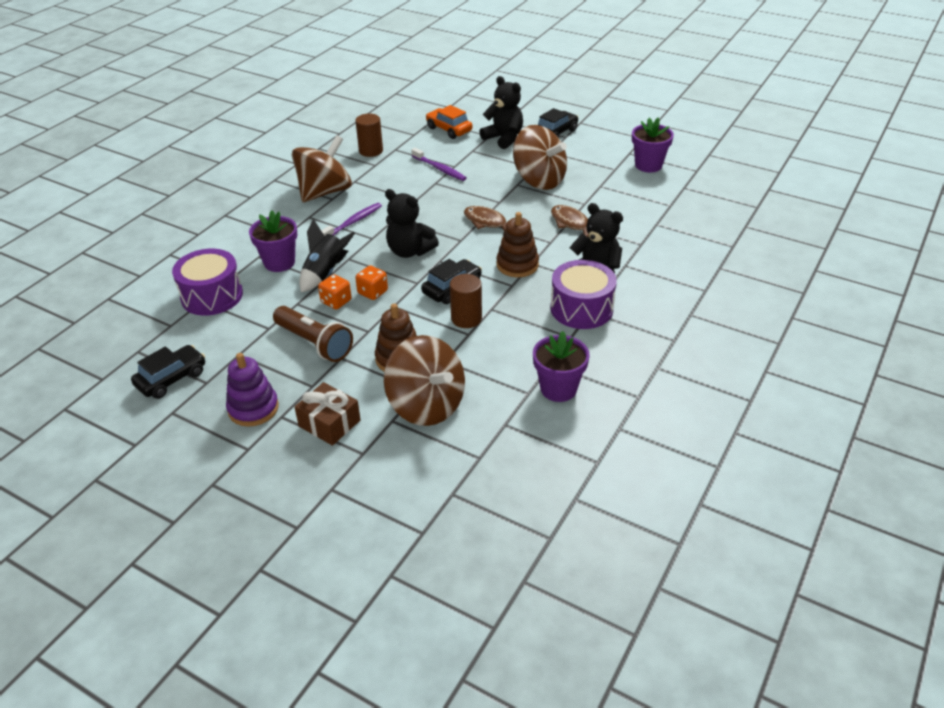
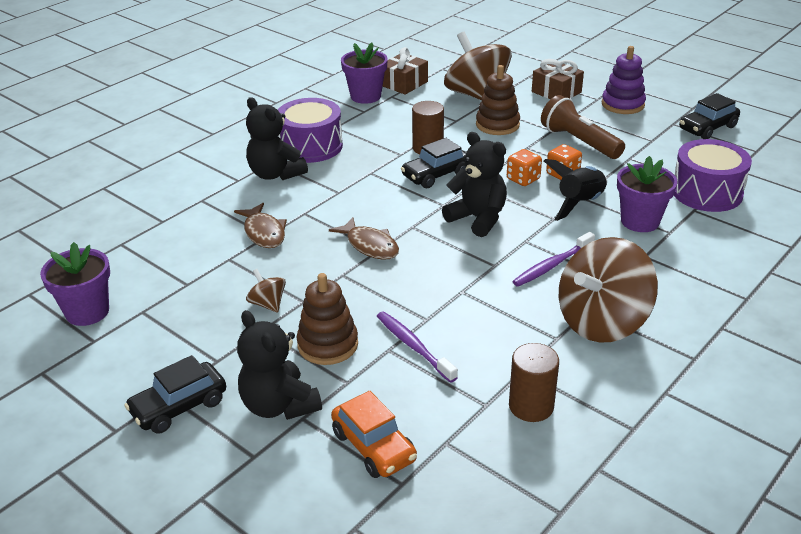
camera: 170 degrees left, 5 degrees down
(517, 265) = (355, 191): brown stacking toy -> brown stacking toy (328, 344)
(521, 418) = (403, 83): none -> brown gift
(539, 180) = (267, 304): brown spinning top -> brown spinning top, size x0.43

